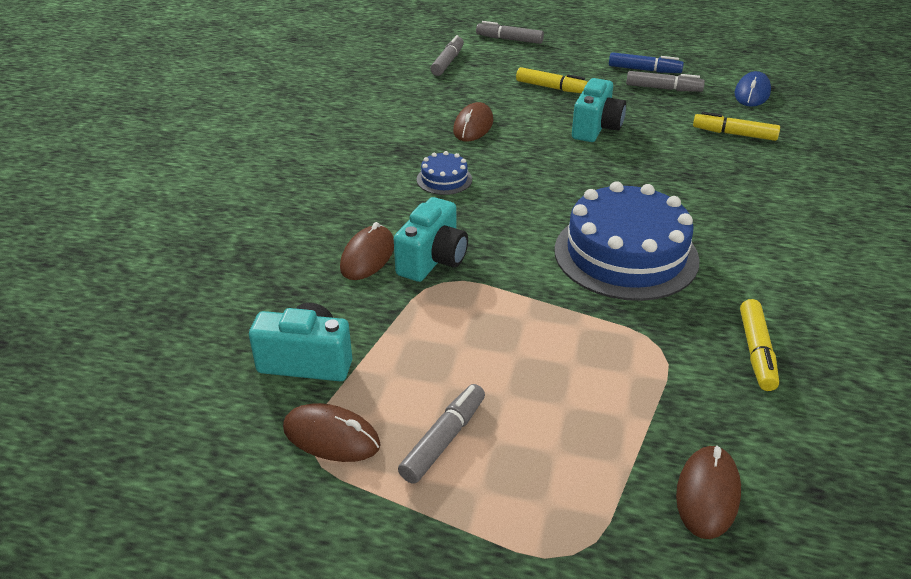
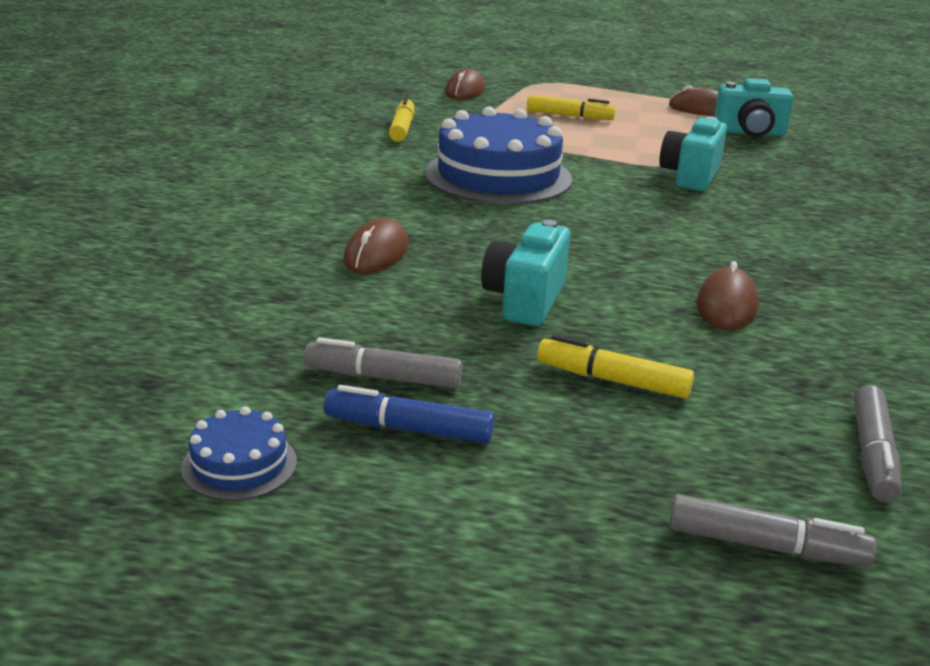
camera: 175 degrees right, 10 degrees down
(368, 256) = (756, 180): brown mouse -> brown mouse (376, 253)
(443, 440) = (630, 107): grey marker -> none
(444, 179) = (724, 238): blue cake -> blue cake (239, 464)
(734, 134) = (299, 289): yellow marker -> yellow marker (569, 116)
(752, 93) = (205, 365): blue mouse -> none

